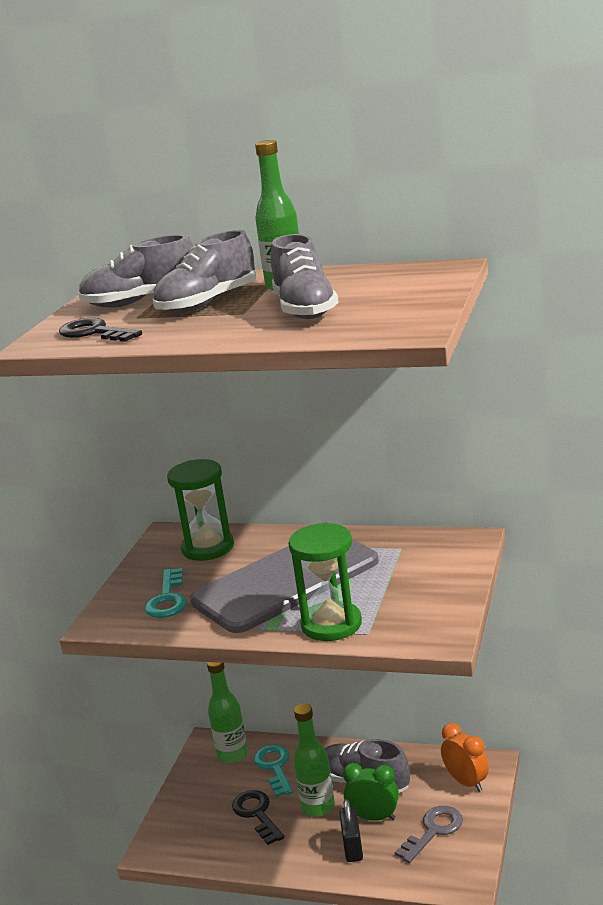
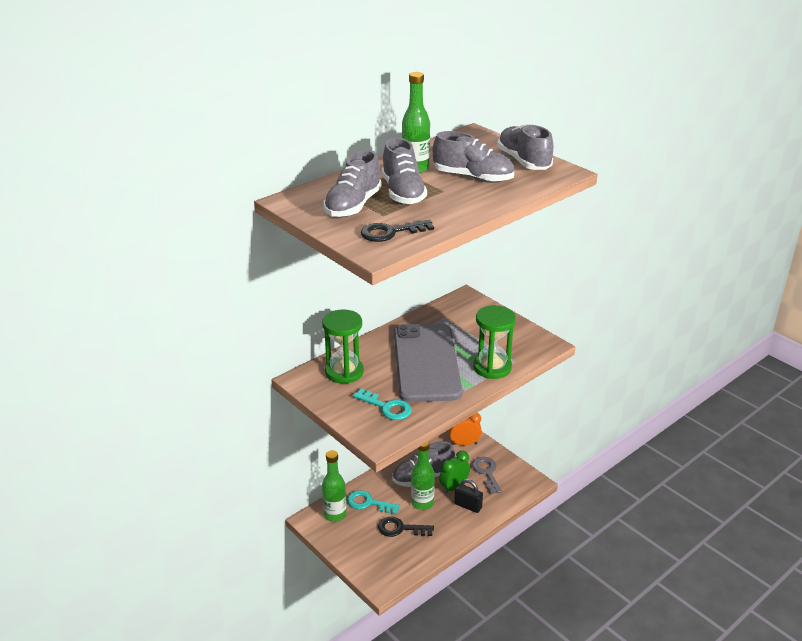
camera: 60 degrees left, 10 degrees up
(403, 309) = (523, 161): none -> grey shoe

